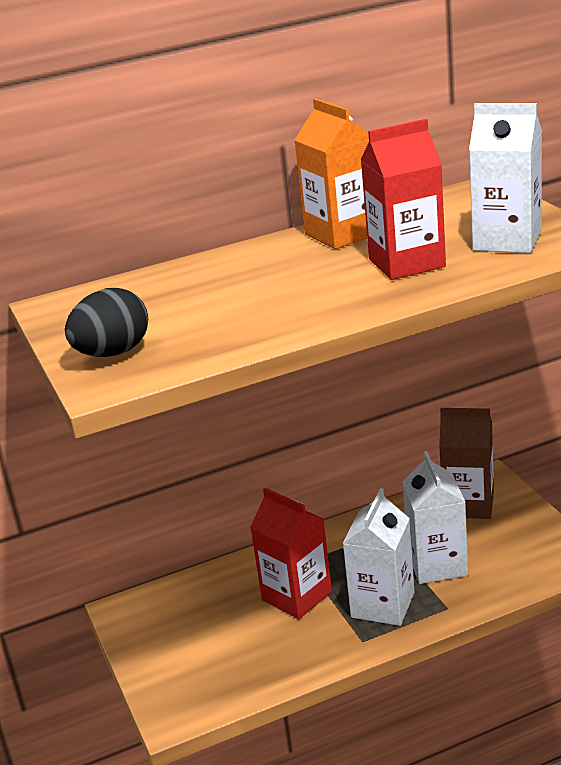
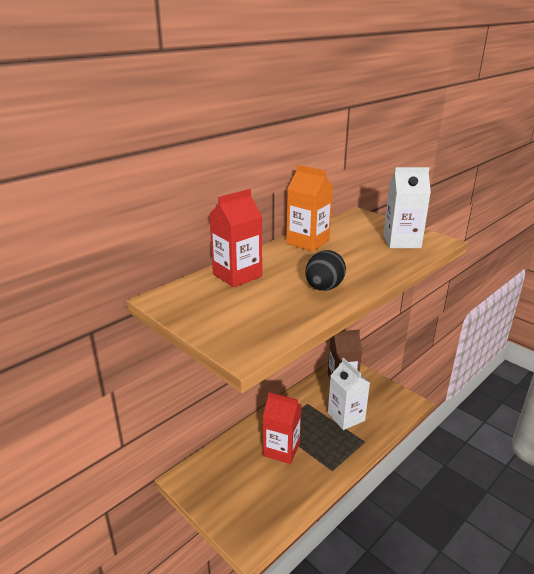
camera: 25 degrees left, 0 degrees up
(113, 353) = (232, 329): black egg -> black egg (324, 288)
(383, 605) = (331, 446): white carton -> none
(406, 263) = (361, 257): red carton -> red carton (237, 275)

